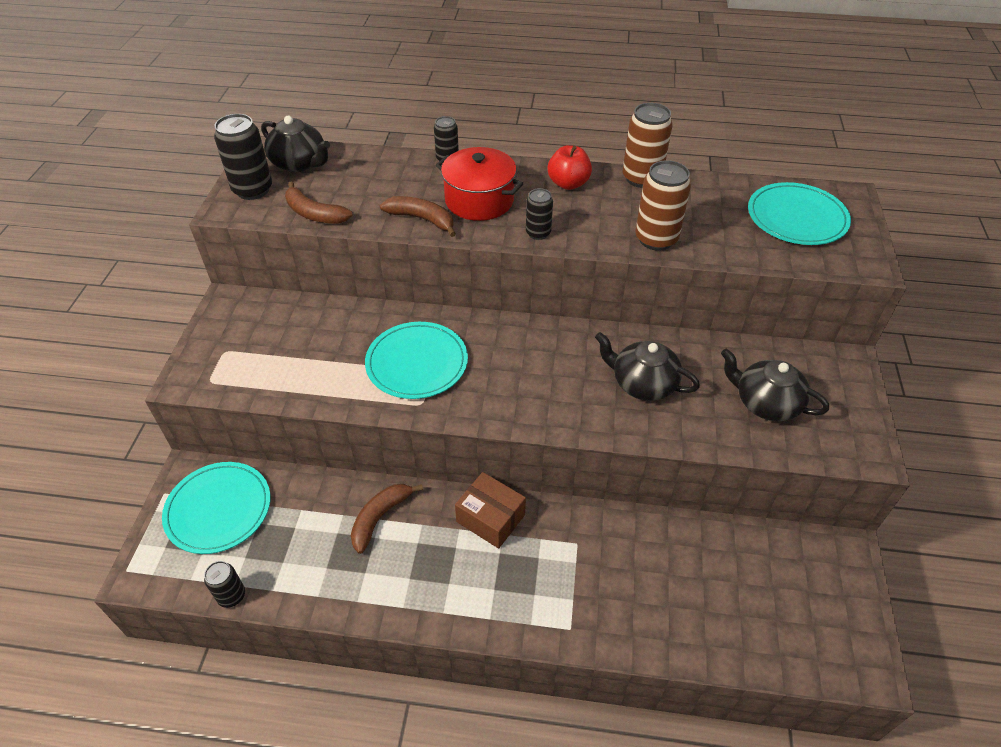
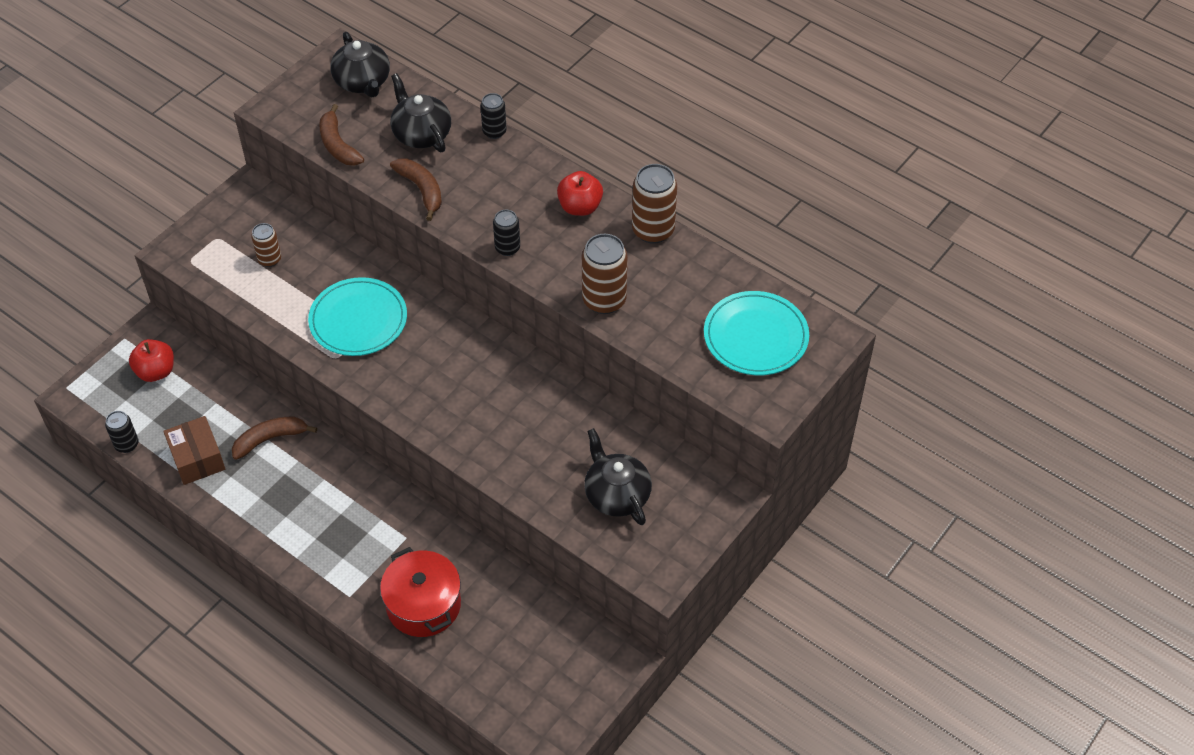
camera: 30 degrees right, 5 degrees up
(218, 509) = (156, 371): turquoise plate -> red apple
(253, 190) = (305, 96): black can -> none
(292, 348) = (269, 259): none -> brown can
(479, 200) = (485, 191): red pot -> red pot (423, 605)
(490, 518) = (354, 483): brown box -> brown box (197, 458)
(642, 383) = (528, 427): black teapot -> black teapot (421, 134)

